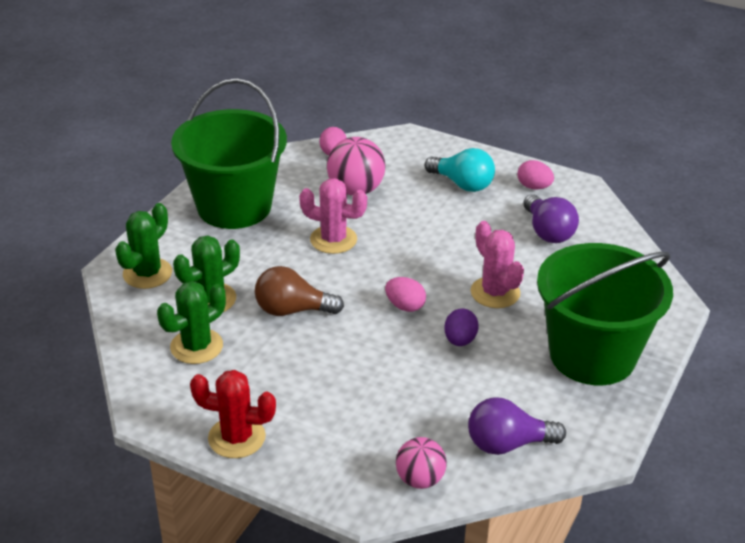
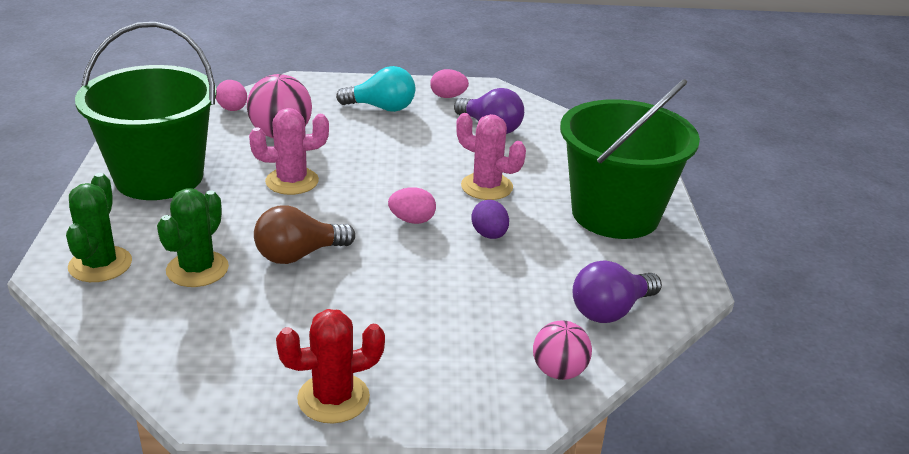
camera: 30 degrees left, 5 degrees down
(196, 346) = (215, 320): green cactus -> none

